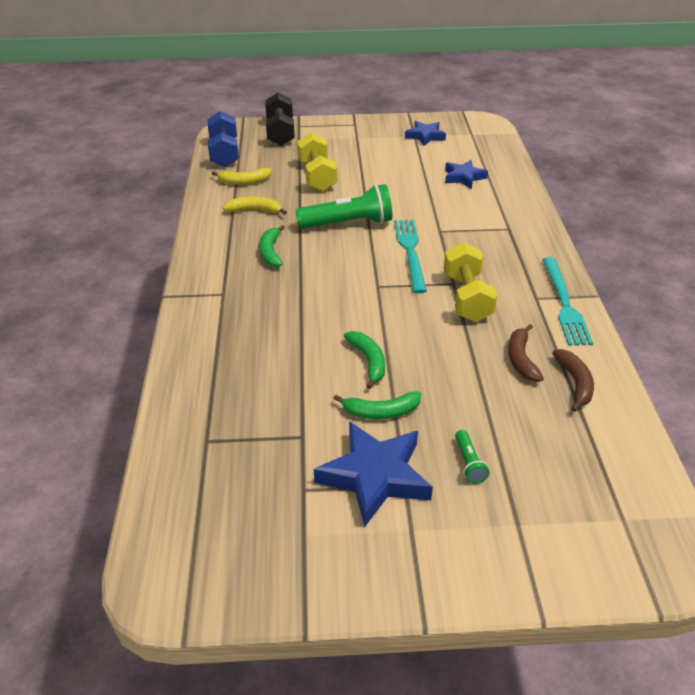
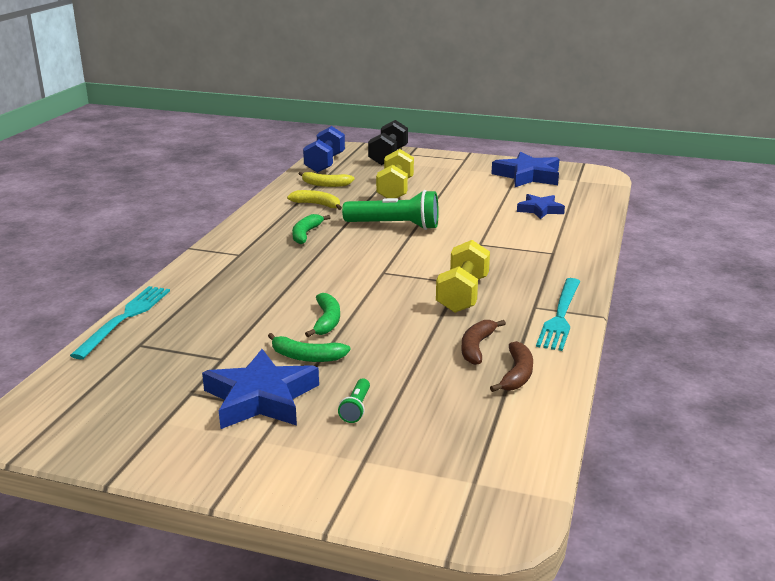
camera: 20 degrees right, 15 degrees down
(410, 252) = (436, 254): turquoise fork -> turquoise fork (125, 318)
(425, 136) = (527, 176): blue star -> blue star, size x1.65

